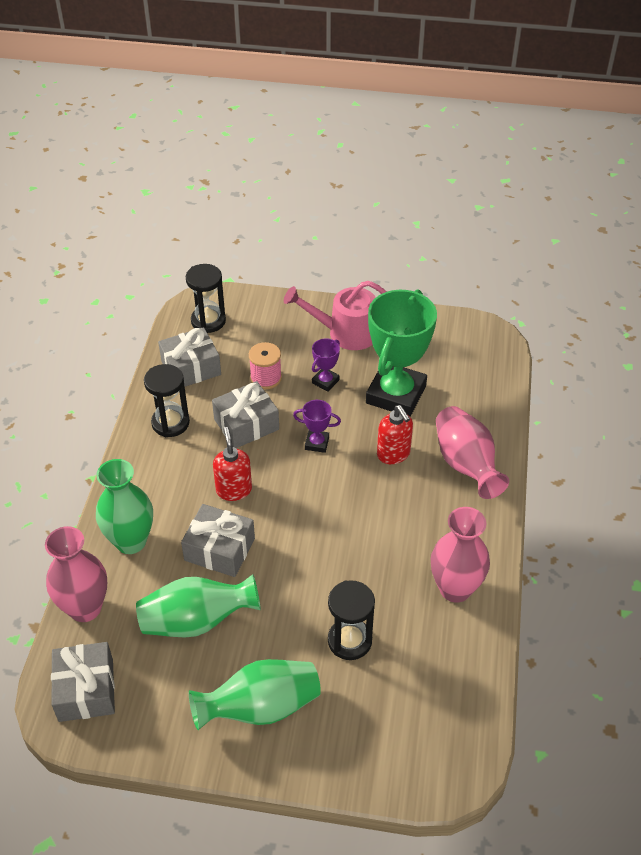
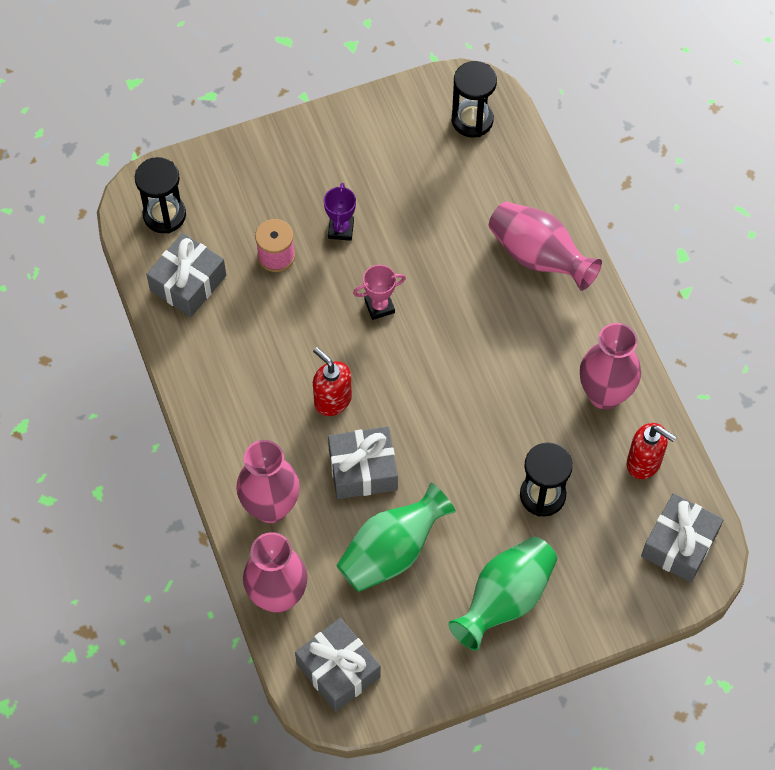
camera: 30 degrees left, 15 degrees up
(131, 541) = (271, 507): green vase -> pink vase
(170, 423) = (214, 359): black hourglass -> black hourglass (472, 120)
(246, 424) = (294, 321): grey gift -> grey gift (679, 544)
(317, 443) = (379, 306): purple trophy -> pink trophy
(345, 333) = (322, 159): pink watering can -> none
(393, 454) = (462, 280): red soap dispenser -> red soap dispenser (644, 462)
(396, 394) = (422, 209): green trophy -> none

